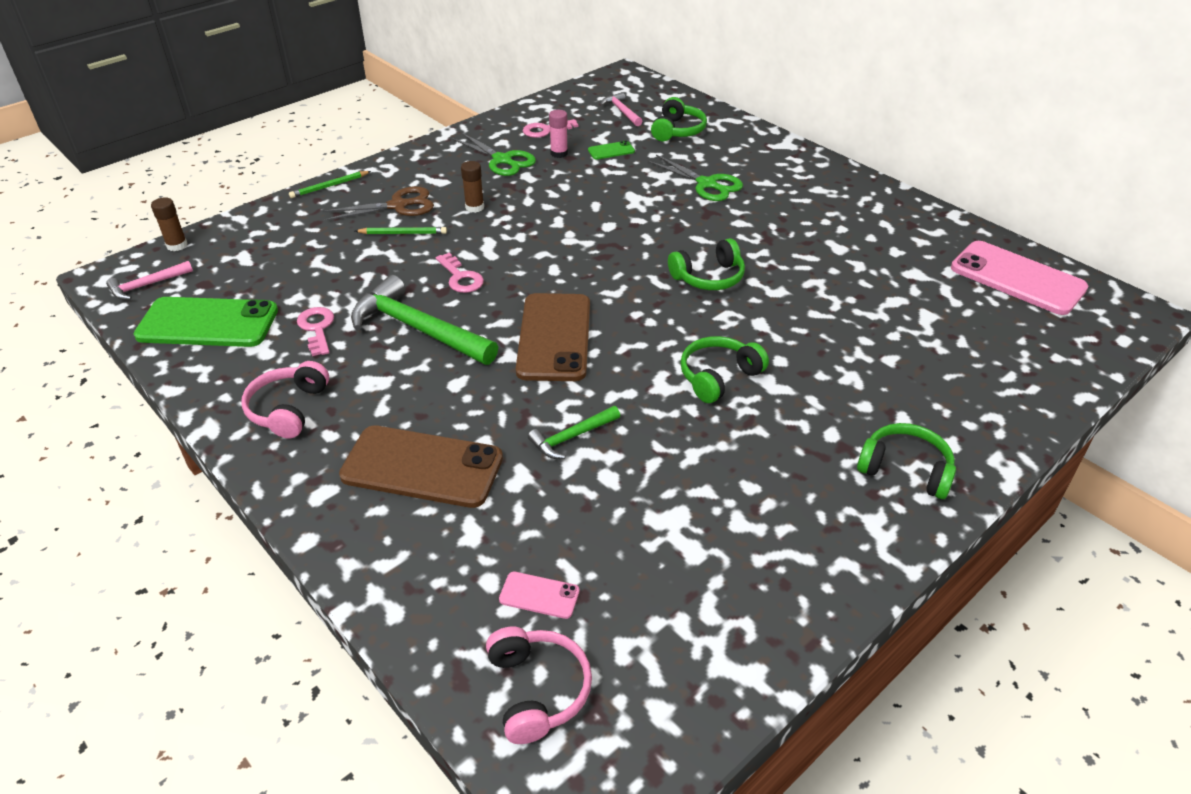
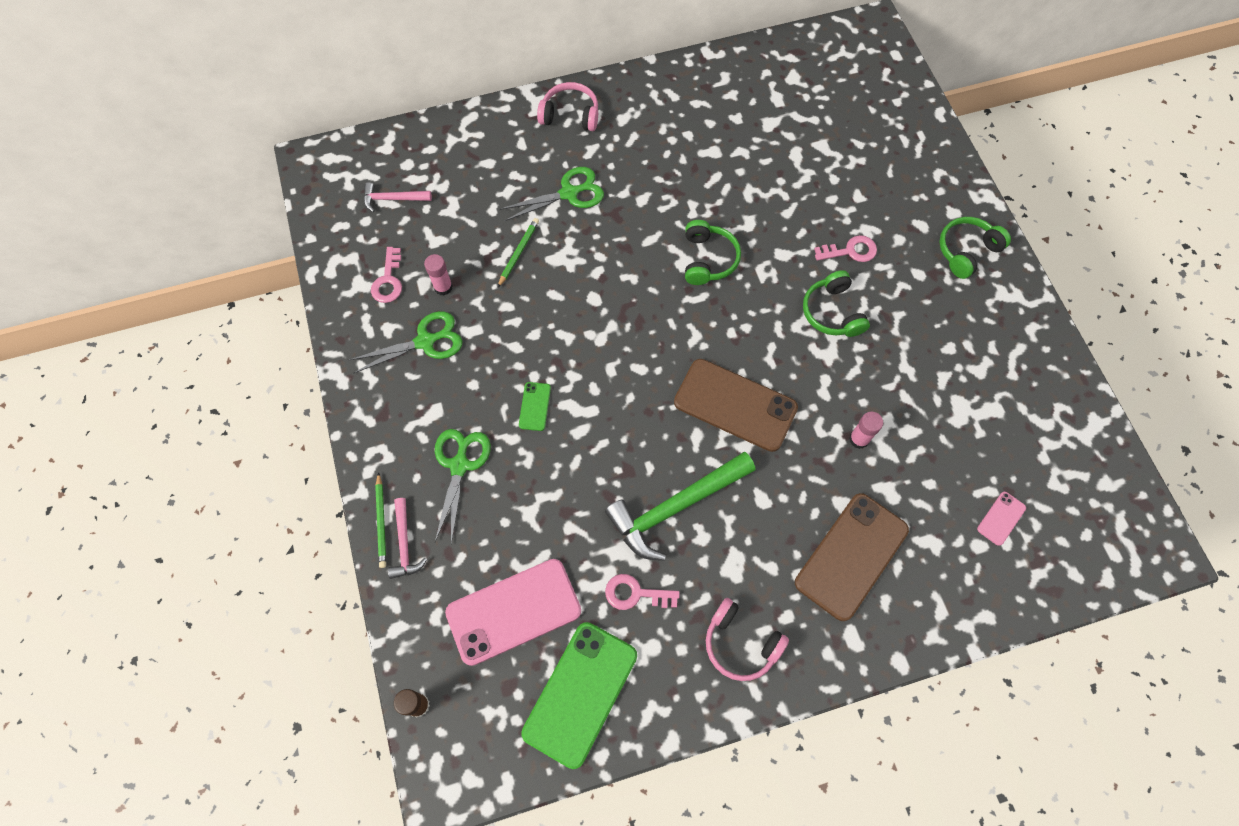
camera: 65 degrees left, 25 degrees up
(147, 285) = (482, 747): pink hammer -> pink hammer (405, 544)
(398, 206) = (459, 465): brown scissors -> green scissors
(403, 233) = (514, 475): green pencil -> green pencil (518, 253)
(460, 277) = (614, 448): pink key -> pink key (850, 251)
(474, 207) = (501, 397): brown glue stick -> none
(537, 690) = (1074, 547): pink headphones -> pink headphones (570, 115)
(572, 437) = (859, 439): green hammer -> pink glue stick
(611, 151) = (465, 241): green phone -> green phone (535, 406)
(677, 130) = (461, 171): green headphones -> none
(1017, 278) = (805, 66): pink phone -> pink phone (513, 611)

